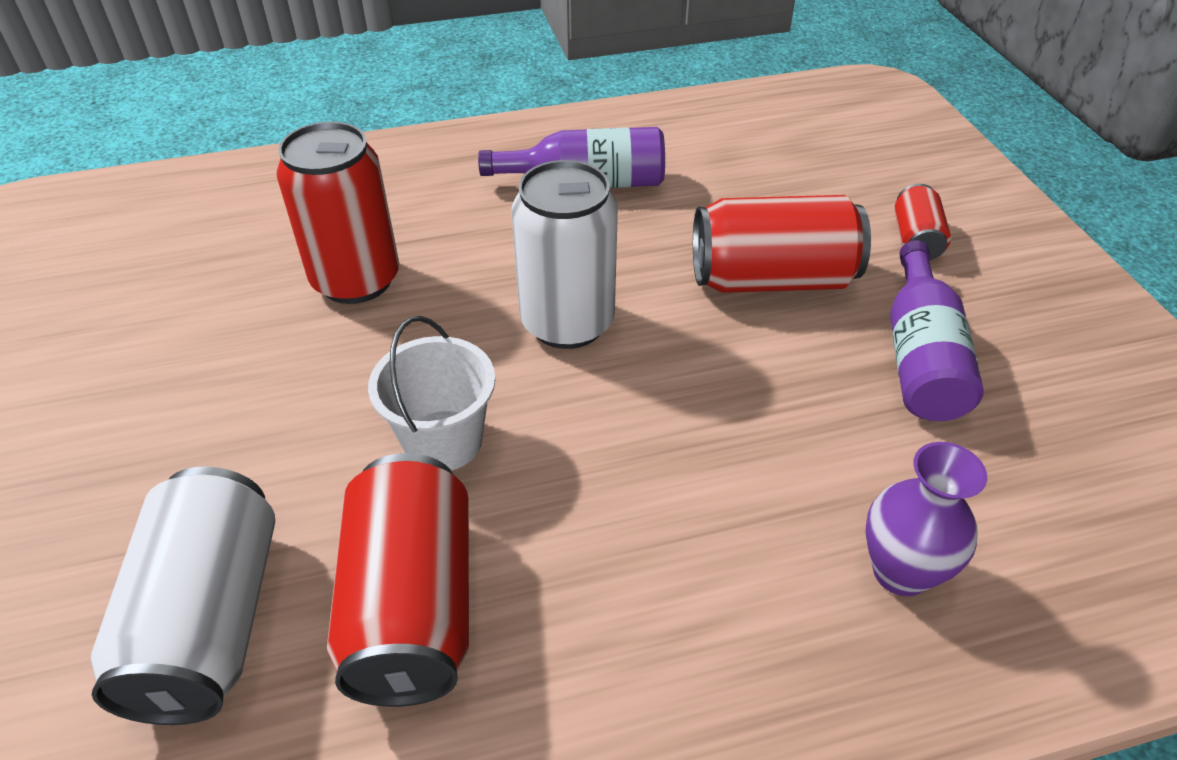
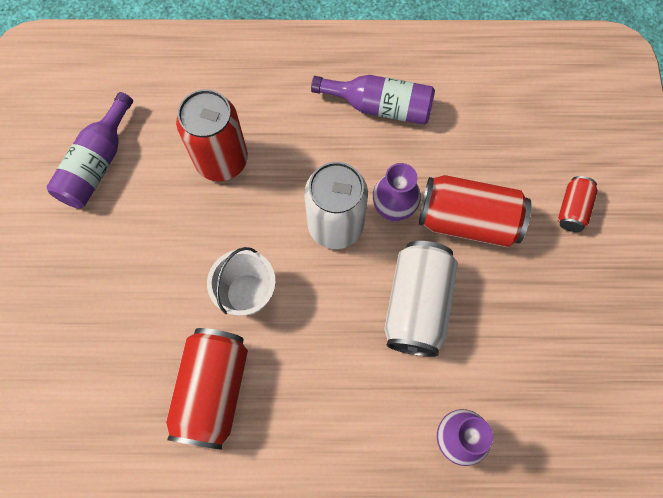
camera: 15 degrees right, 25 degrees up
(210, 621) = (119, 373): white can -> white can (417, 305)
(652, 287) = (393, 209): none -> purple vase
(920, 356) = (531, 303): purple bottle -> purple bottle (97, 164)

